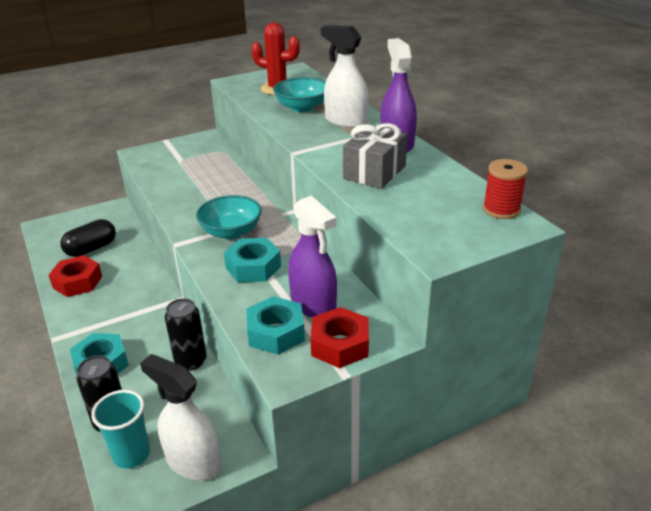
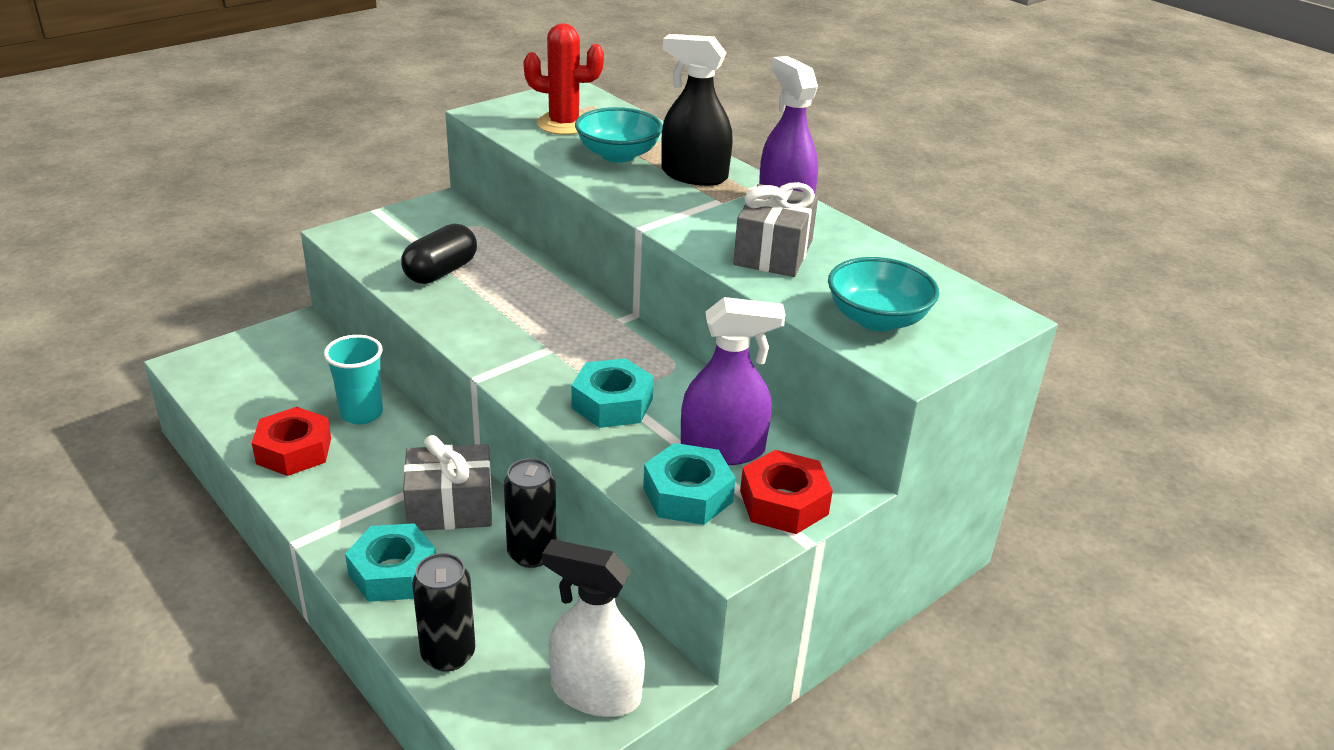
camera: 15 degrees left, 0 degrees up
(91, 249) = (292, 396): black capsule -> black capsule (441, 272)
(131, 454) = (500, 695): turquoise cup -> turquoise cup (361, 413)
(153, 326) = (450, 507): none -> grey gift
(231, 232) = (554, 353): turquoise bowl -> turquoise bowl (877, 319)
(313, 304) = (723, 449): purple spray bottle -> purple spray bottle turned 45 degrees counterclockwise
(345, 121) = (694, 175): white spray bottle -> black spray bottle
(501, 209) = (966, 298): red spool -> none

